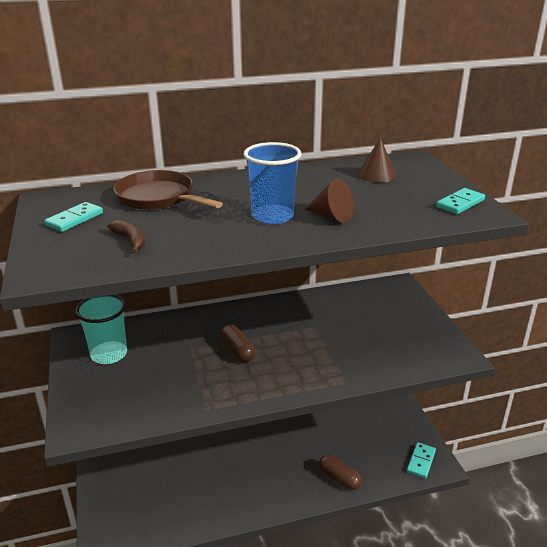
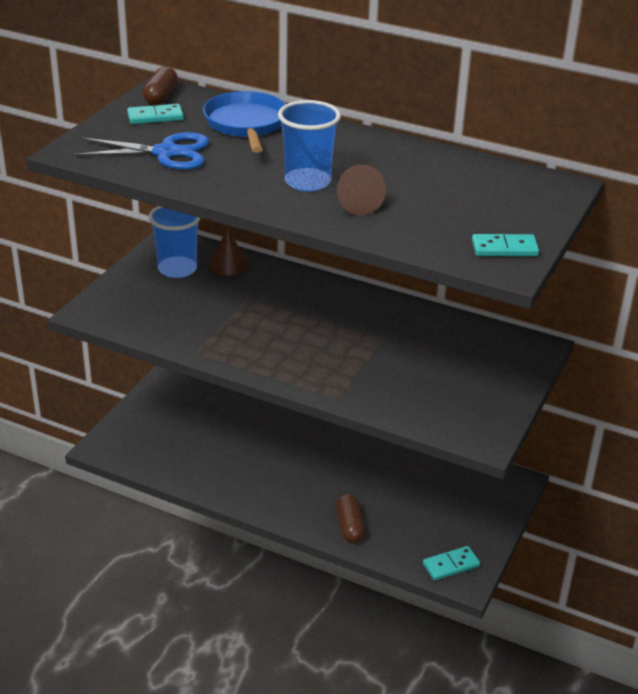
camera: 40 degrees right, 5 degrees up
(109, 354) = (177, 269): turquoise cup -> blue cup
(130, 240) = (166, 153): brown banana -> blue scissors
(159, 198) = (246, 124): brown pan -> blue pan
(237, 351) = (283, 321): brown capsule -> brown capsule (160, 96)
(377, 175) = (485, 185): brown cone -> brown cone (228, 264)

